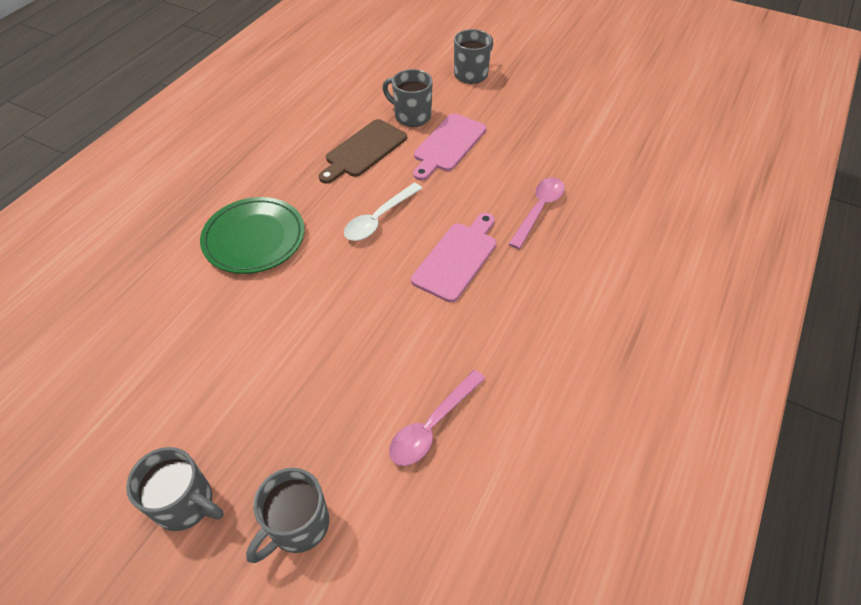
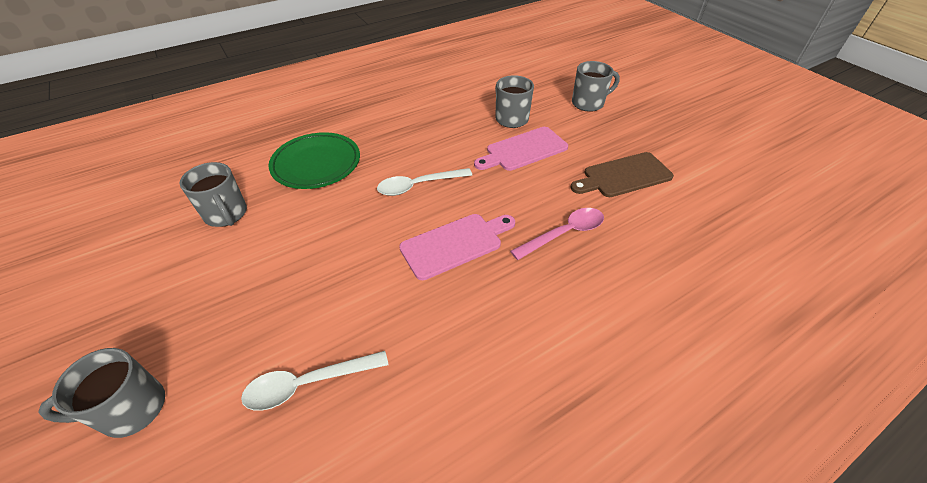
camera: 30 degrees right, 5 degrees down
(186, 504) = (85, 340): grey mug -> grey mug (226, 214)
(363, 150) = (451, 131): brown cutting board -> brown cutting board (623, 176)
(432, 425) = (308, 383): pink spoon -> white spoon

